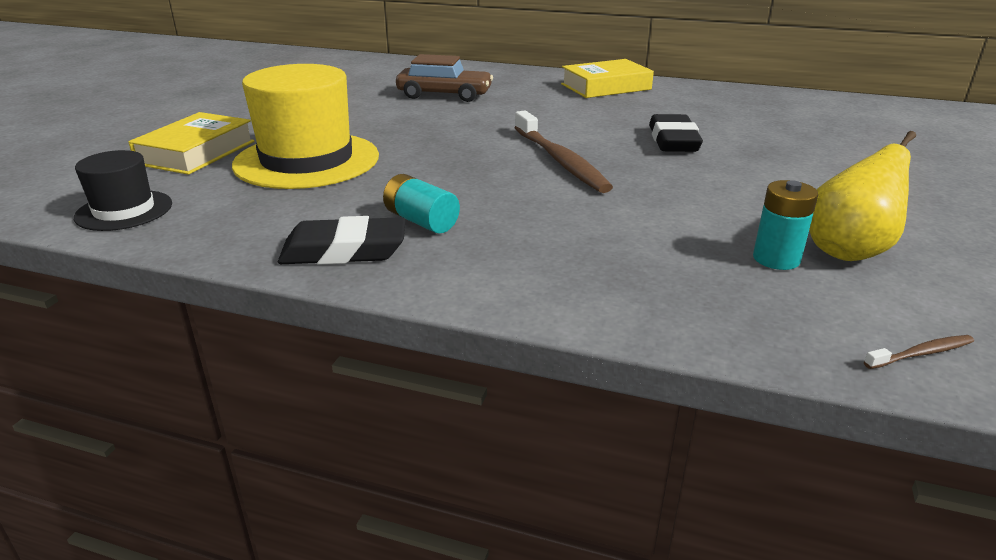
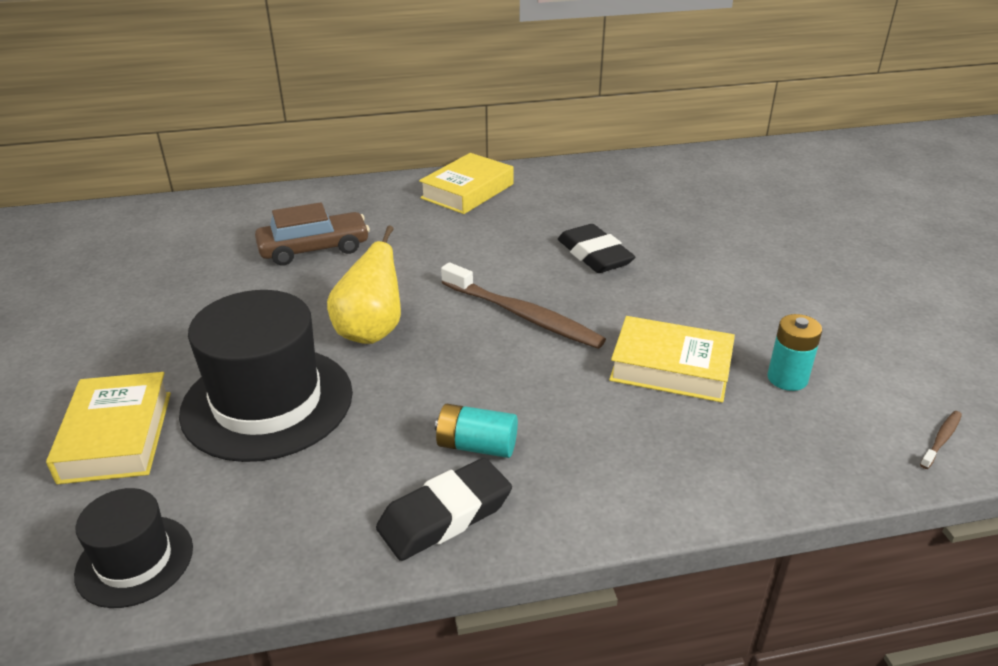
camera: 30 degrees left, 5 degrees up
(307, 160) = (267, 402): yellow hat -> black hat
(657, 221) = (670, 368): none -> yellow book
(848, 251) = (824, 350): yellow pear -> yellow pear (371, 331)

